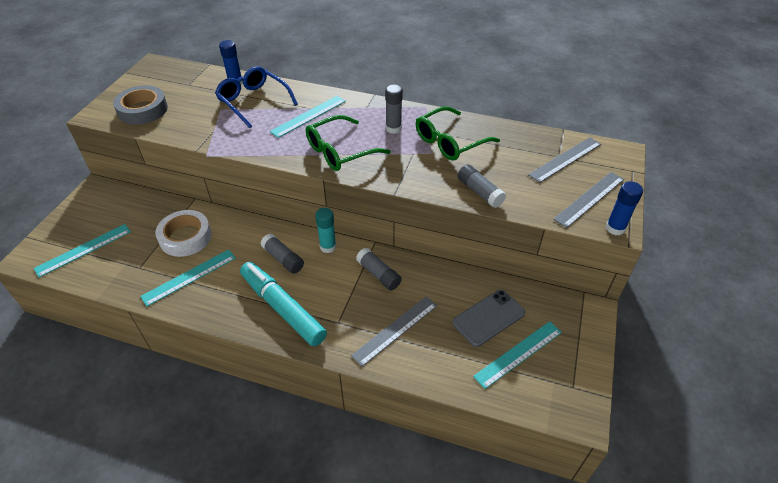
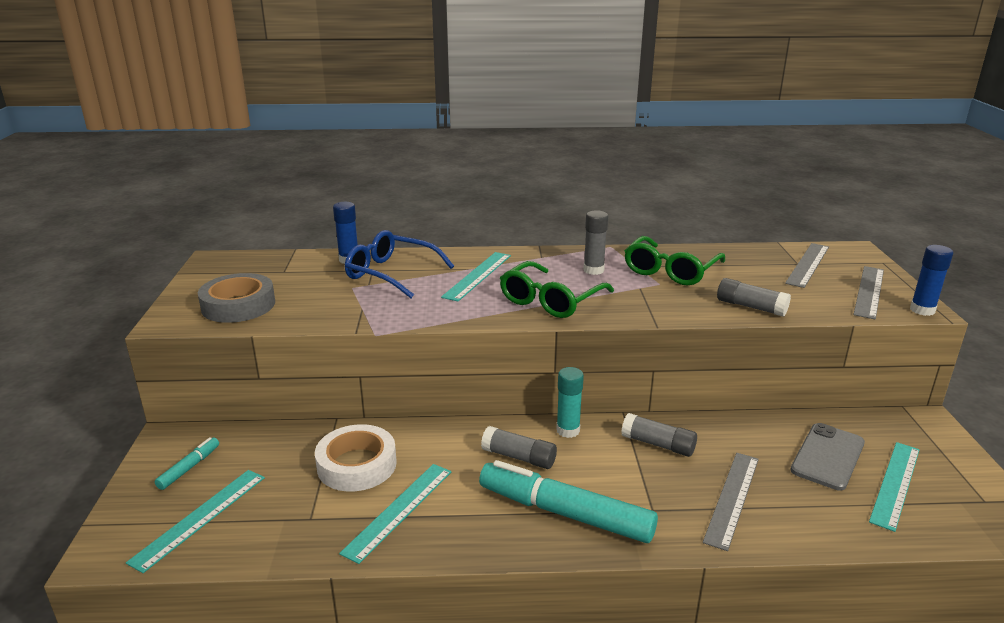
camera: 20 degrees left, 20 degrees down
(95, 213) = (189, 468): none -> turquoise marker

